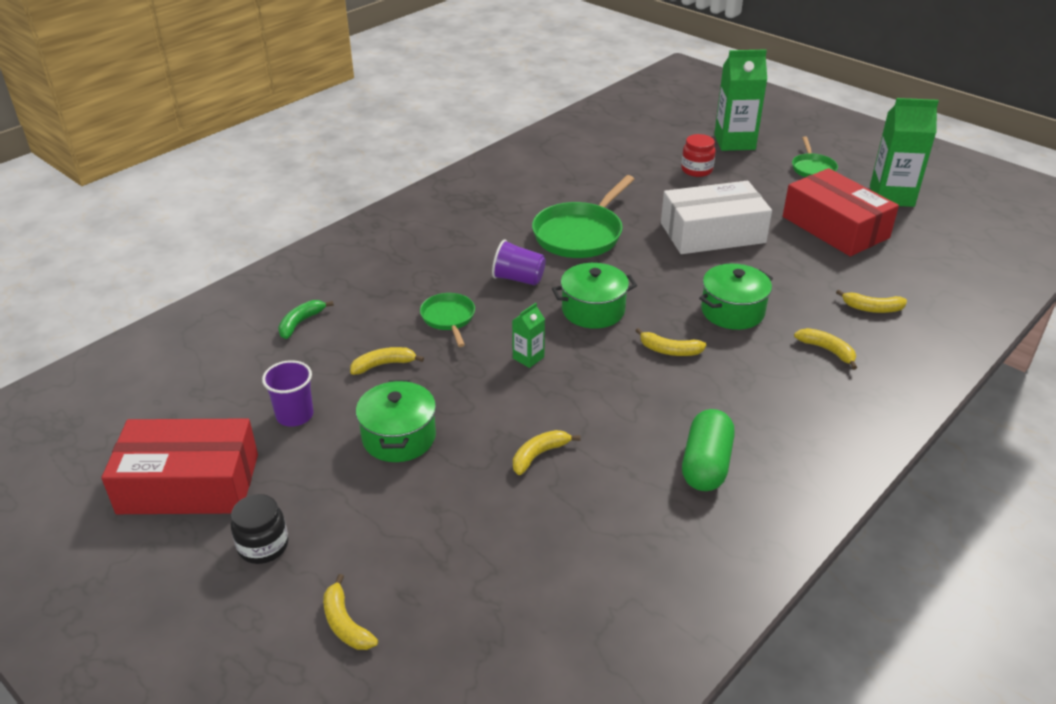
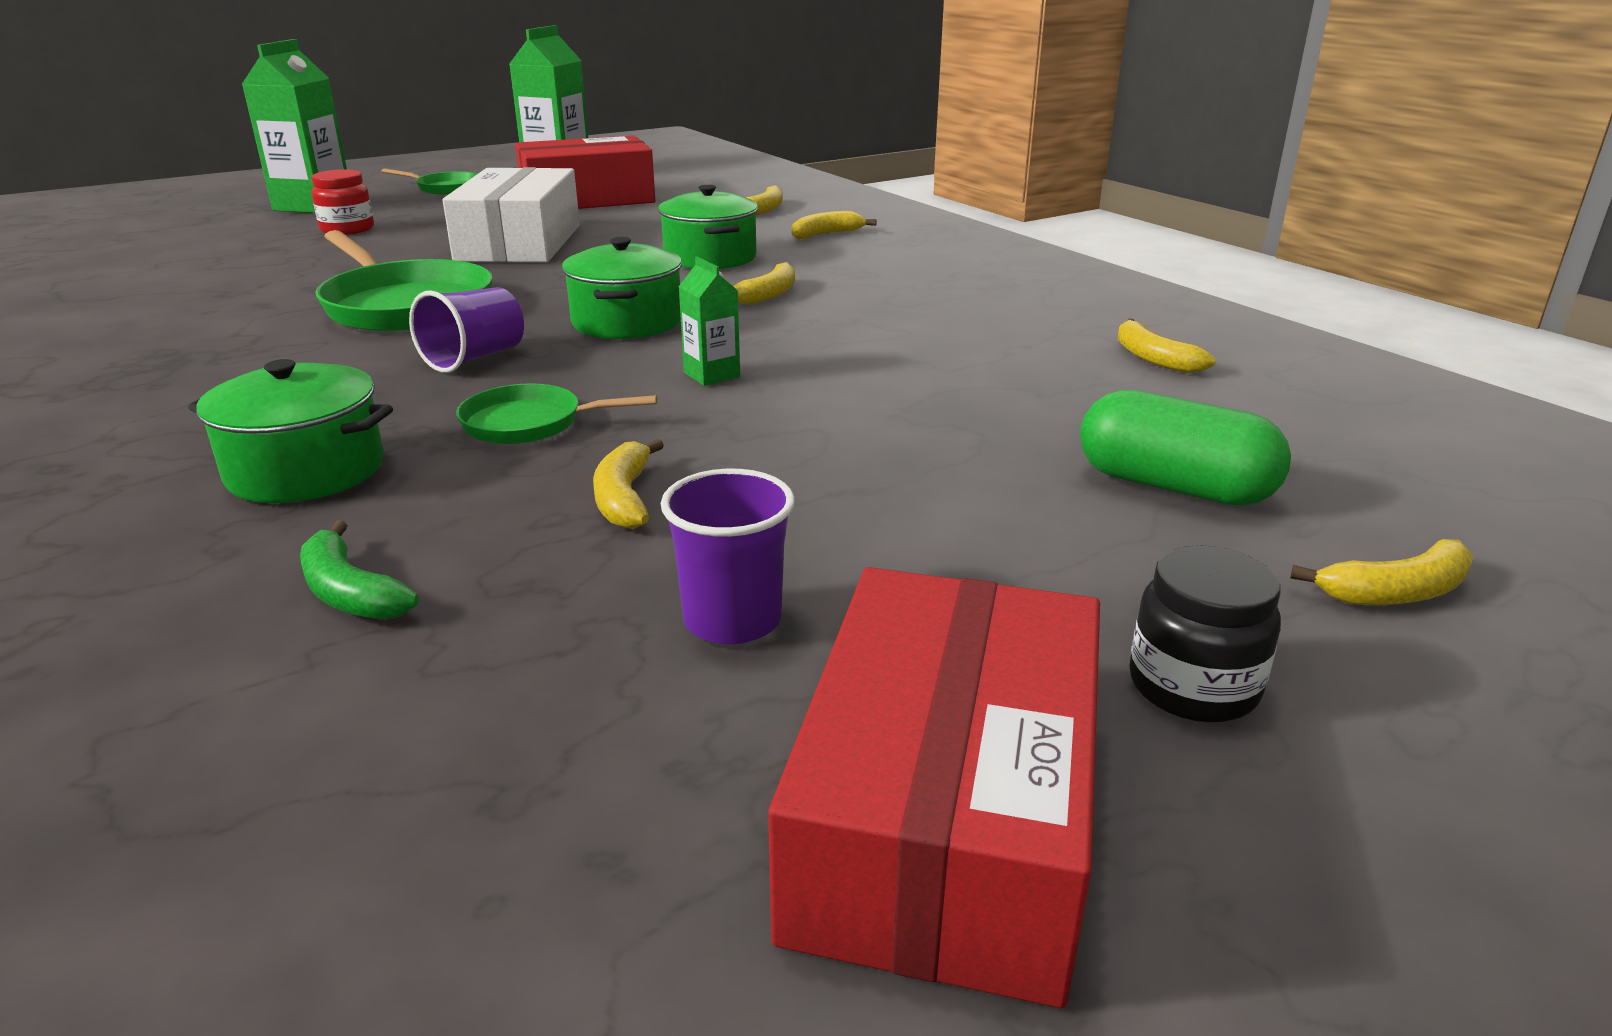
camera: 75 degrees left, 10 degrees down
(399, 437) = (872, 500): green pot -> green pot (306, 470)
(539, 455) = (965, 393): yellow banana -> yellow banana (1153, 358)
(706, 465) = (1015, 308): green capsule -> green capsule (1173, 487)

